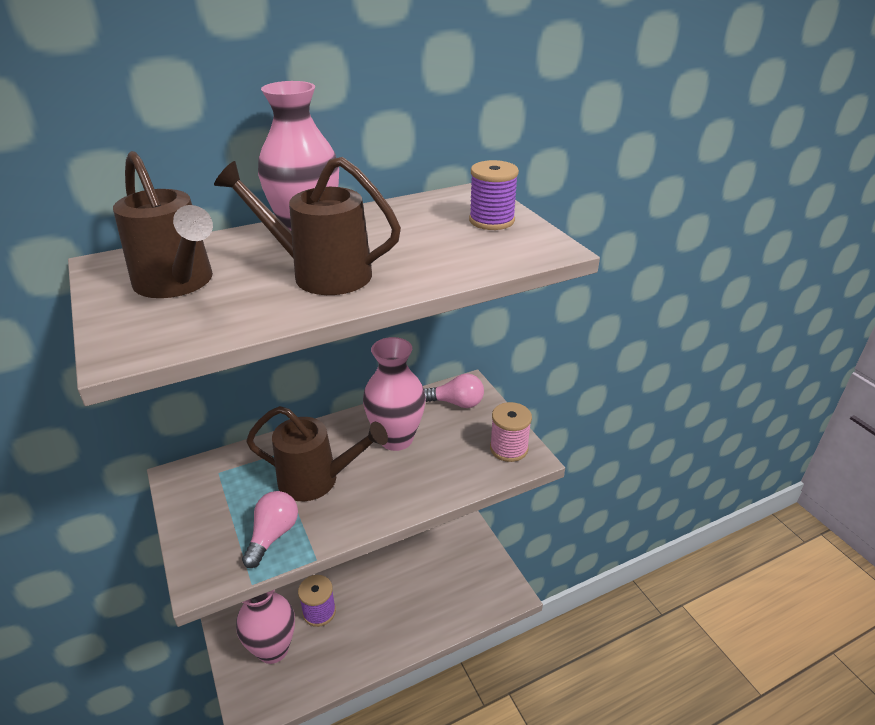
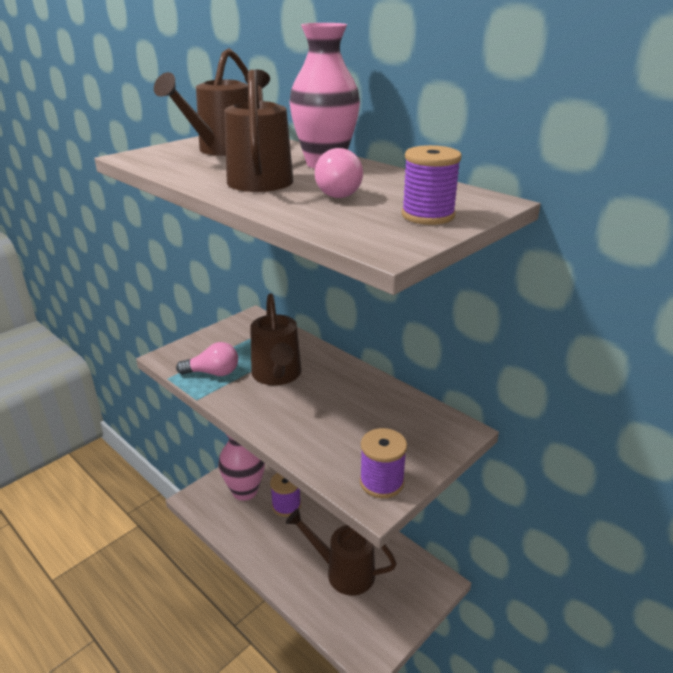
camera: 70 degrees right, 5 degrees down
(396, 439) = (349, 403): pink vase -> none
(423, 586) = (343, 571): none -> brown watering can
(456, 403) = (428, 428): pink light bulb -> pink light bulb (336, 192)
(508, 448) = (381, 482): pink spool -> purple spool

